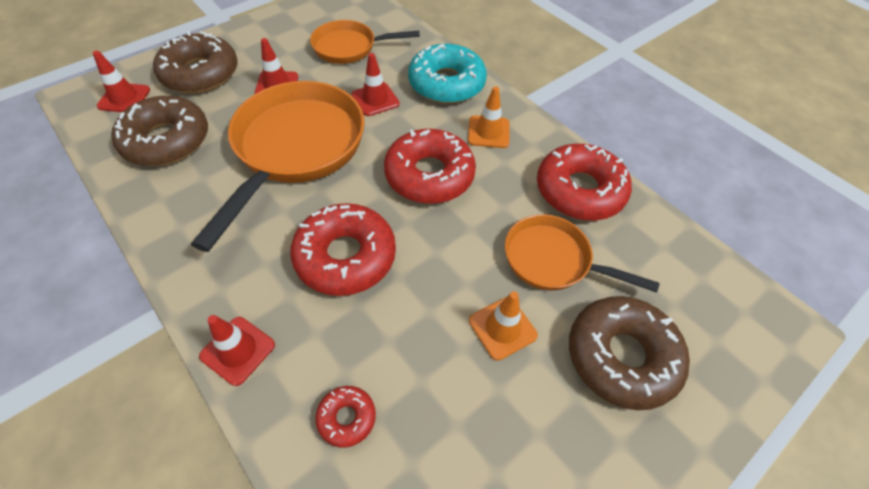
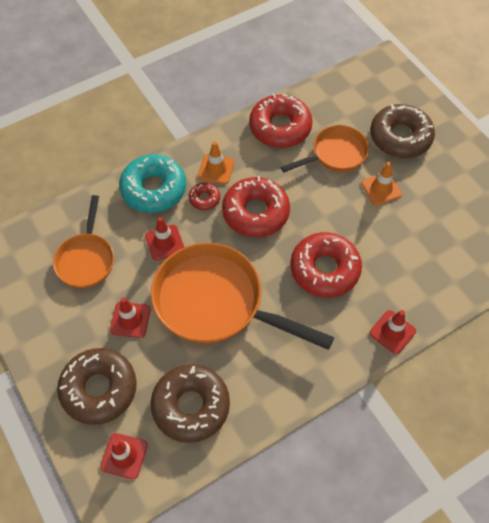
camera: 80 degrees left, 5 degrees up
(346, 418) = (434, 272): red donut -> red donut (204, 199)
(553, 260) = (335, 154): orange pan -> orange pan turned 150 degrees counterclockwise

